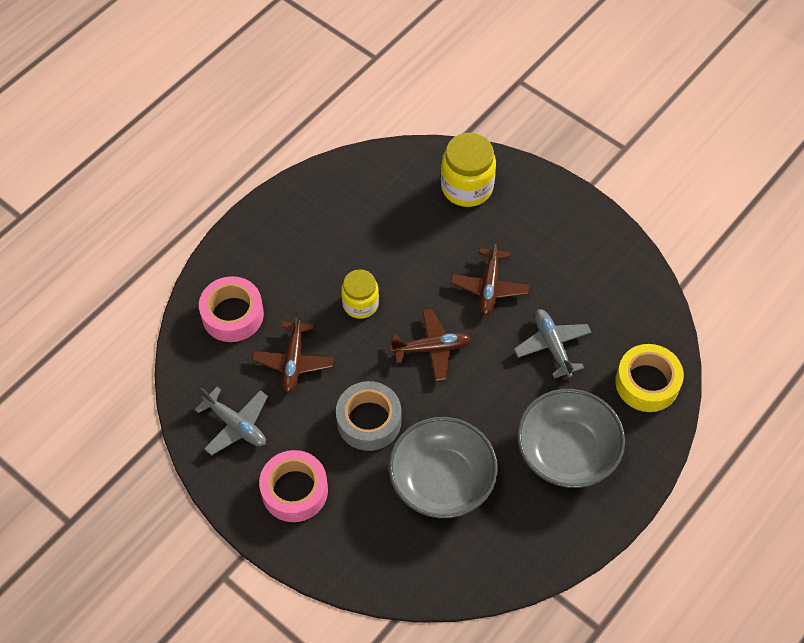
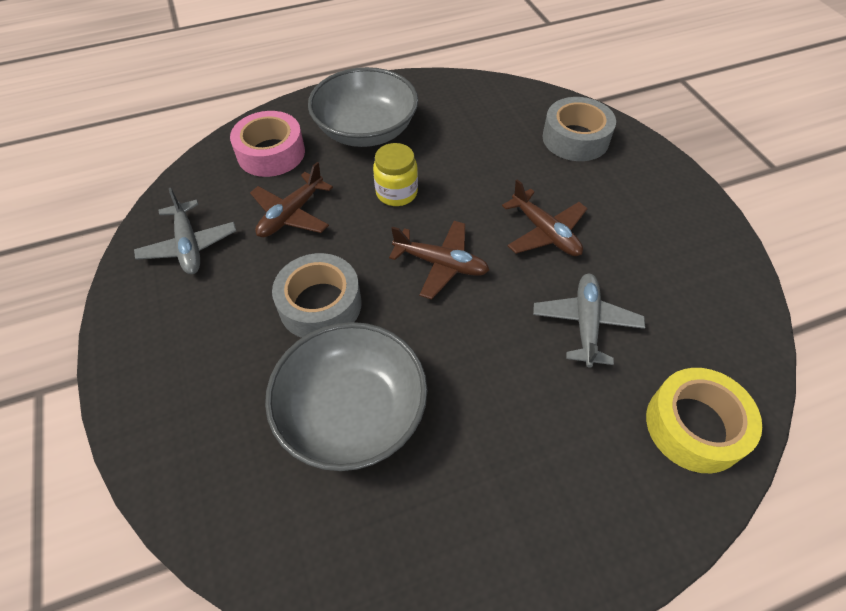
camera: 30 degrees right, 5 degrees down
(294, 490) = (186, 337): pink tape -> none
(467, 187) = (575, 138): yellow jar -> grey tape
(489, 287) = (545, 232): brown plane -> brown plane turned 75 degrees counterclockwise
(567, 451) = (534, 460): grey bowl -> grey bowl (366, 130)

